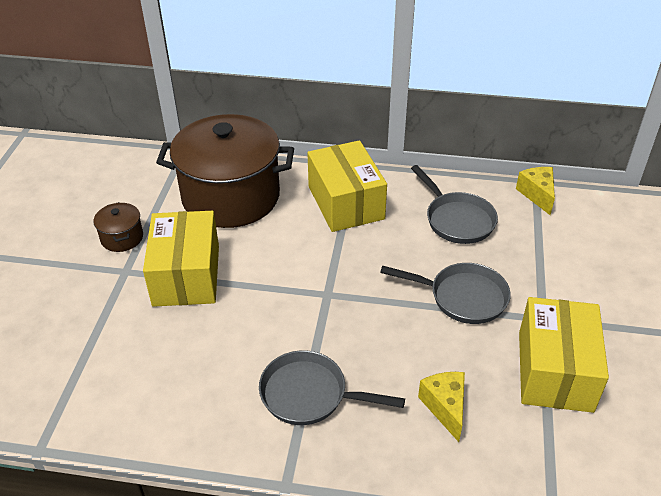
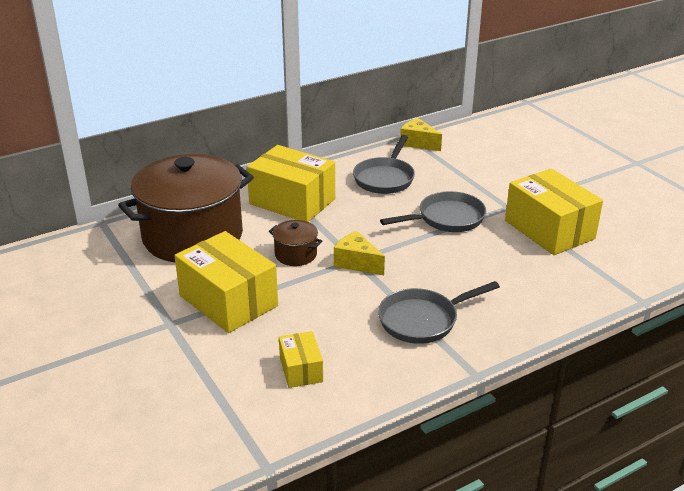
camera: 40 degrees left, 10 degrees down
(122, 238) = (132, 304): brown pot -> brown pot (296, 254)
(161, 377) = (301, 369): none -> yellow box
(445, 407) = (514, 280): yellow cheese -> yellow cheese (356, 263)
(457, 219) = (385, 178): grey pan -> grey pan turned 90 degrees clockwise

